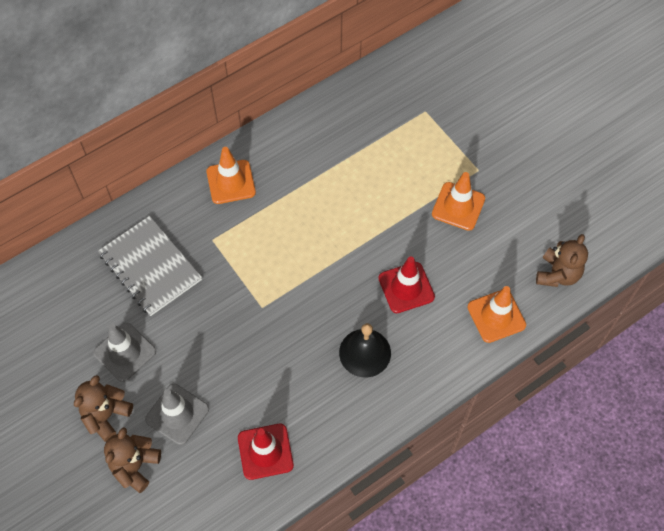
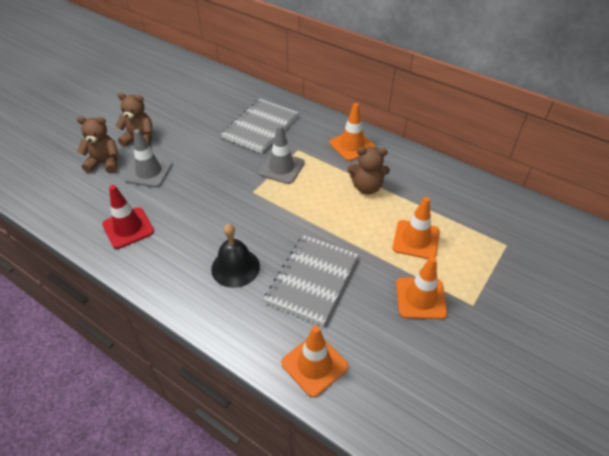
camera: 70 degrees right, 15 degrees down
(125, 352) = (190, 134): grey traffic cone -> grey traffic cone (281, 168)
(391, 180) = (416, 240): none -> orange traffic cone
(406, 287) = (312, 280): red traffic cone -> grey notebook
(557, 274) = (392, 415): brown teddy bear -> brown teddy bear (367, 187)

